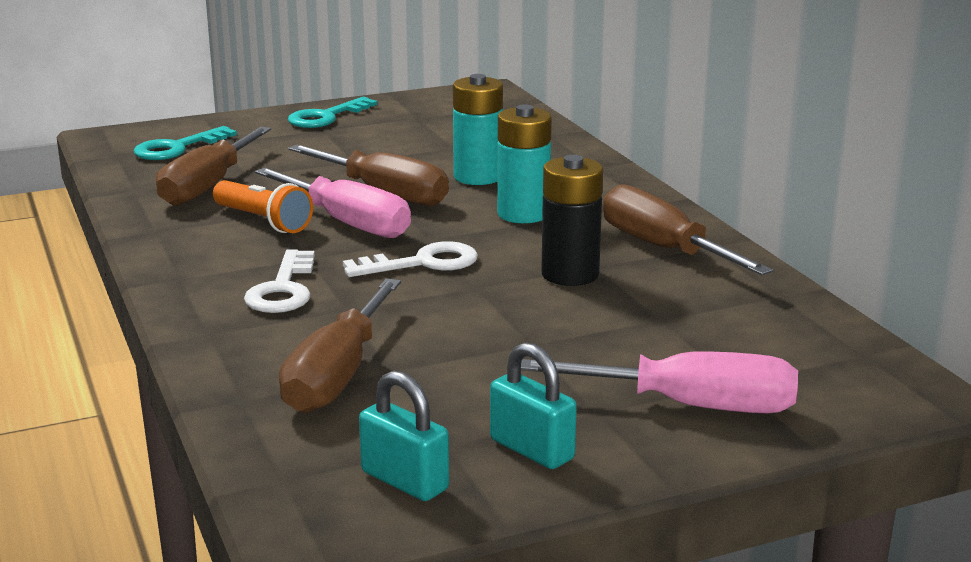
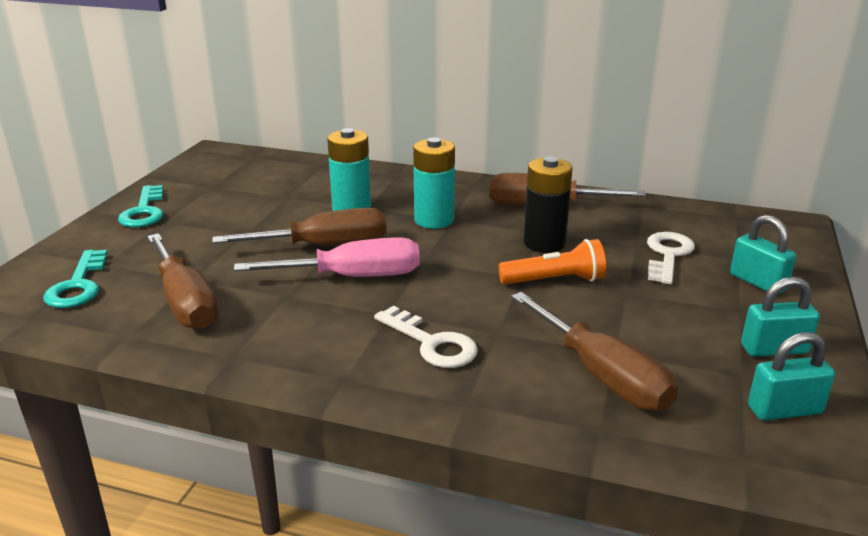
camera: 50 degrees left, 5 degrees up
(263, 221) = (295, 305): orange flashlight -> orange flashlight (554, 280)
(422, 263) = (461, 278): white key -> white key (668, 255)
(689, 406) = (757, 282): pink screwdriver -> turquoise padlock

